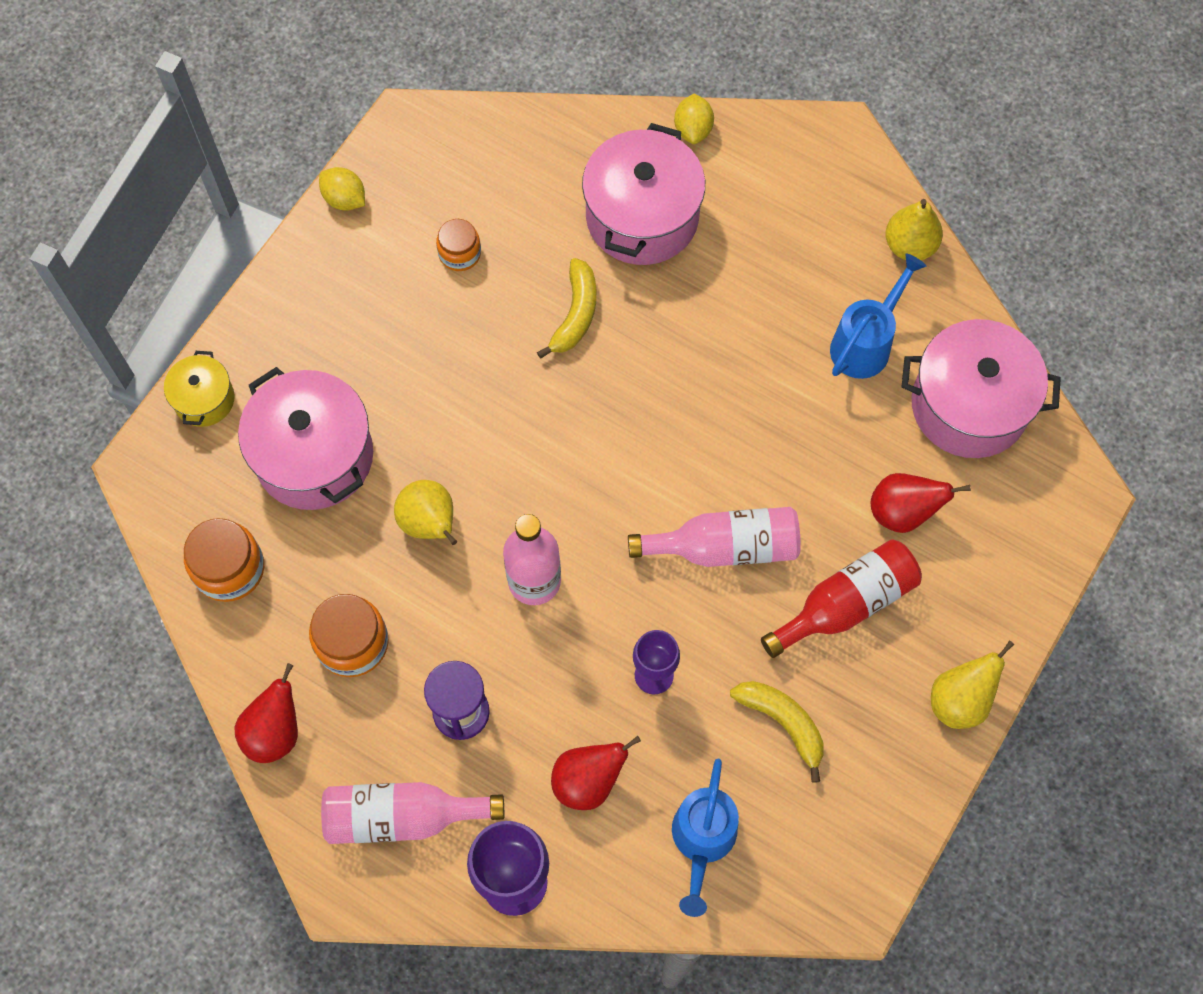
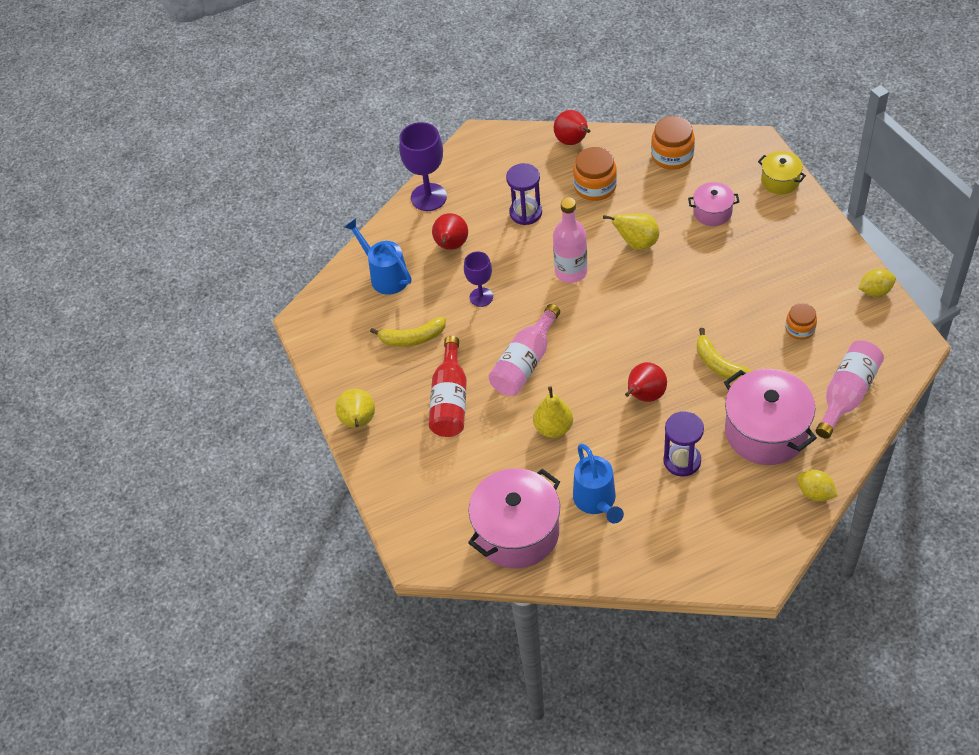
camera: 130 degrees right, 15 degrees down
(314, 456) = (712, 212): pink pot -> pink pot, size x0.52
(402, 816) = (493, 170): pink bottle -> pink bottle (847, 394)
(745, 283) = (682, 461): none -> purple hourglass
(902, 512) = (479, 457): red pear -> red pear (645, 396)
(909, 245) = (647, 567): yellow pear -> yellow pear (553, 428)

